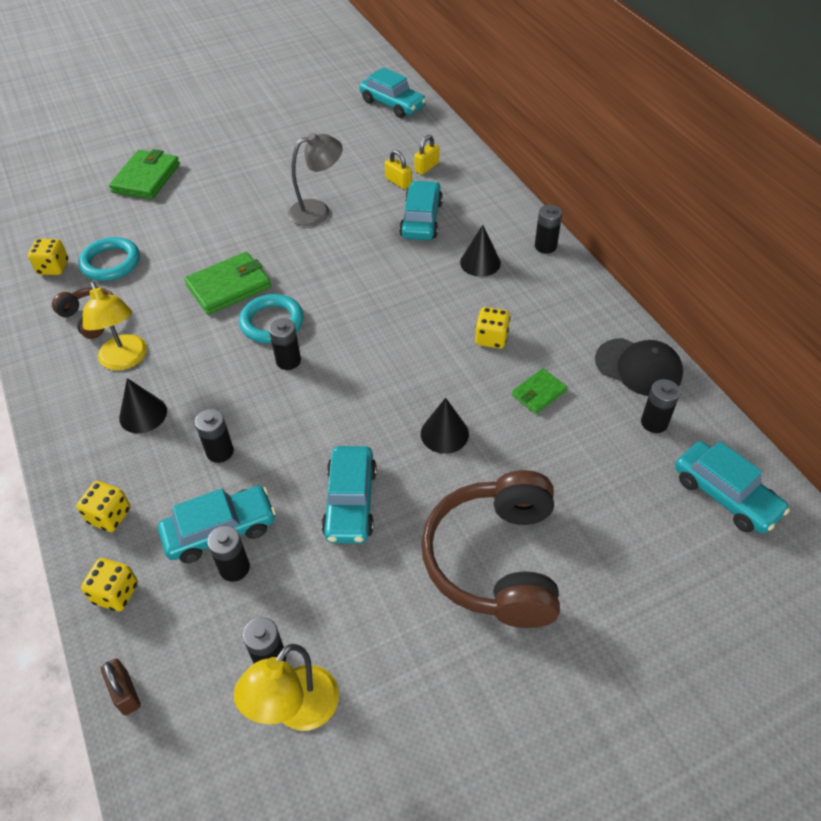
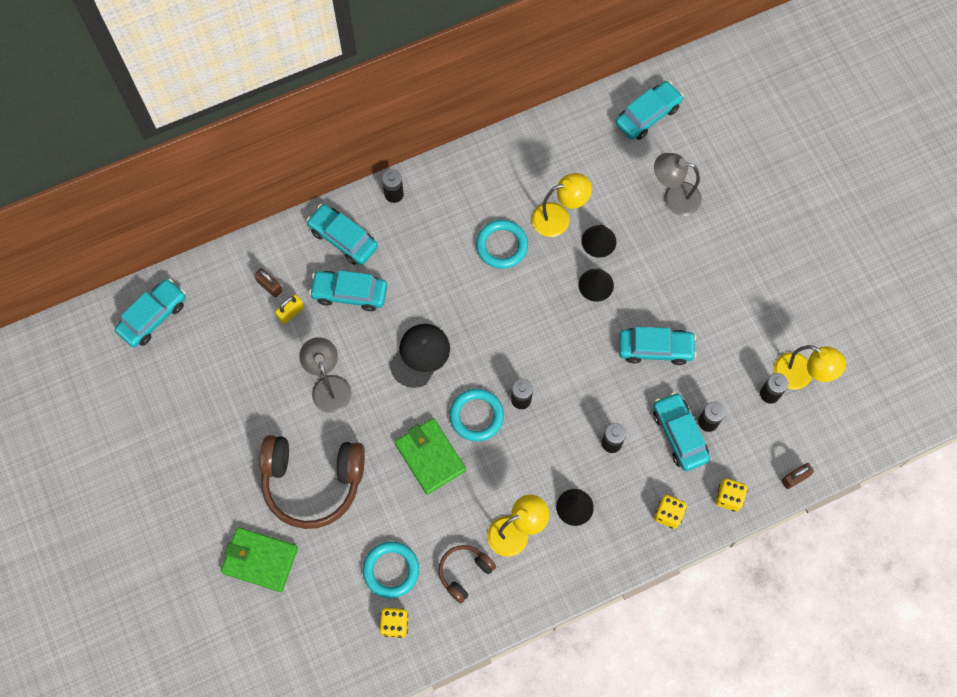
camera: 90 degrees left, 20 degrees up
(426, 167) = (269, 286): yellow padlock -> brown padlock
(480, 262) = (411, 247): black cone -> black cone (598, 241)
(485, 212) = (343, 238): none -> turquoise car
(491, 338) = (501, 246): yellow dice -> turquoise ring
(495, 560) = (698, 259): brown headphones -> brown headphones (312, 482)
(538, 393) = (558, 217): green wallet -> yellow lamp
(594, 528) = (674, 197): none -> grey lamp
(638, 367) = (535, 146): black cap -> black cap (420, 355)
(654, 422) = (587, 146): black battery -> none

